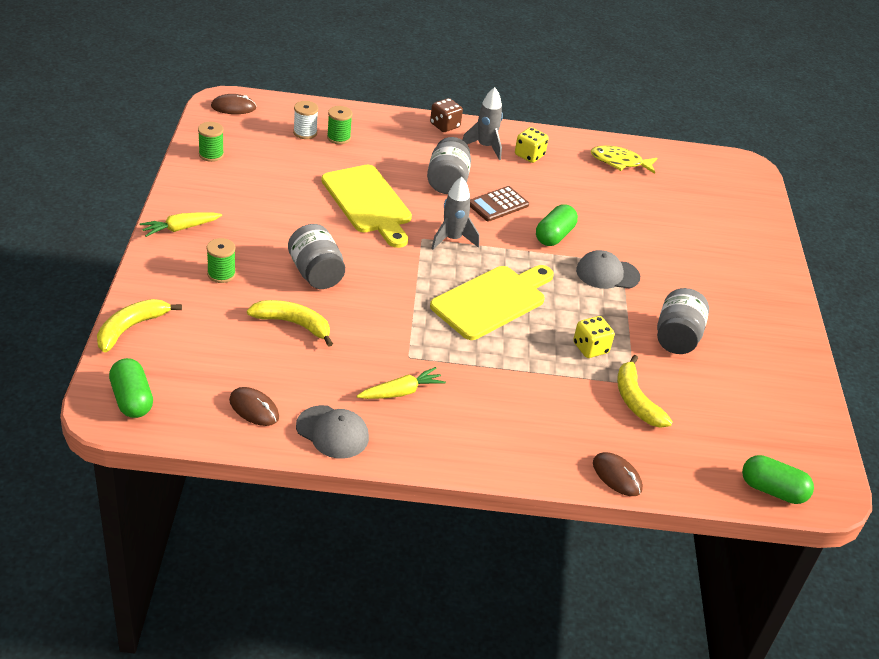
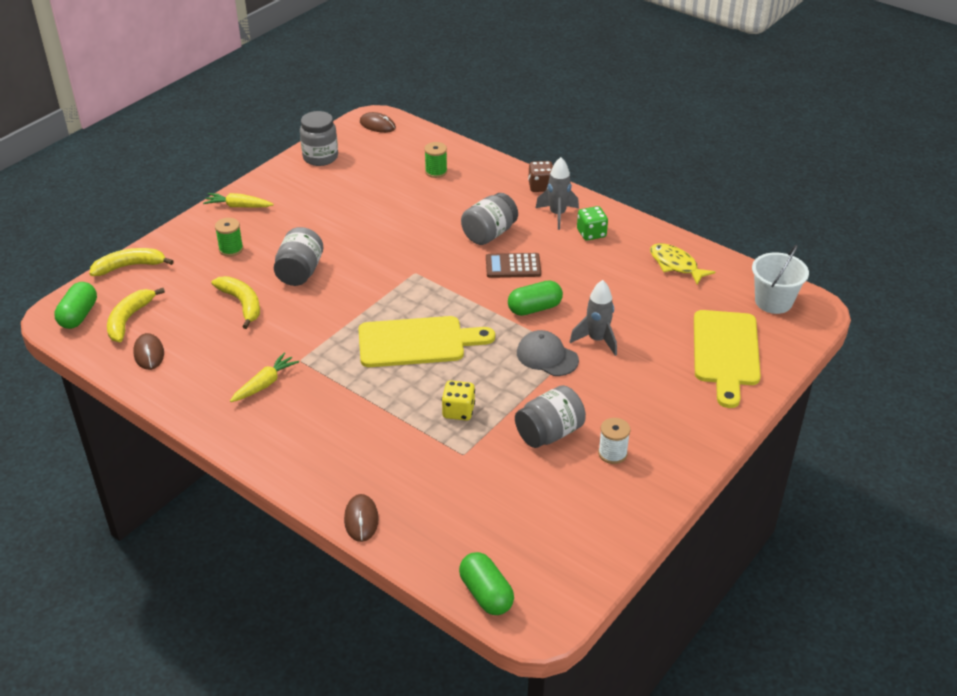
camera: 40 degrees right, 0 degrees up
(211, 154) = (320, 157): green spool -> grey jar
(305, 133) = (412, 160): white spool -> white spool (612, 453)
(332, 432) = (183, 392): grey cap -> none
(368, 202) = (402, 230): yellow cutting board -> yellow cutting board (726, 352)
(401, 392) = (265, 384): yellow carrot -> yellow carrot turned 60 degrees counterclockwise
(452, 239) = (440, 282): grey rocket -> grey rocket (597, 340)
(529, 155) = (591, 233): yellow dice -> green dice
(636, 401) = (448, 469): yellow banana -> yellow banana (129, 319)
(716, 169) = (773, 301): none -> white bucket

